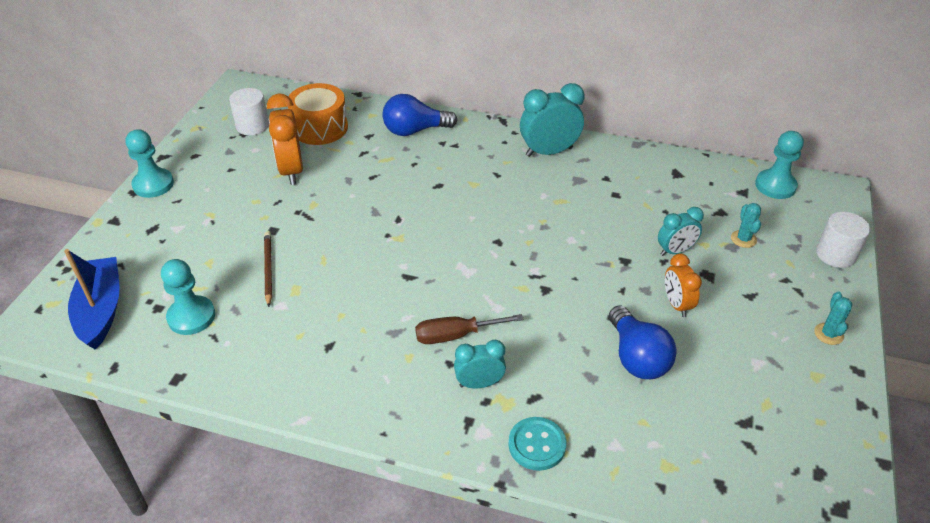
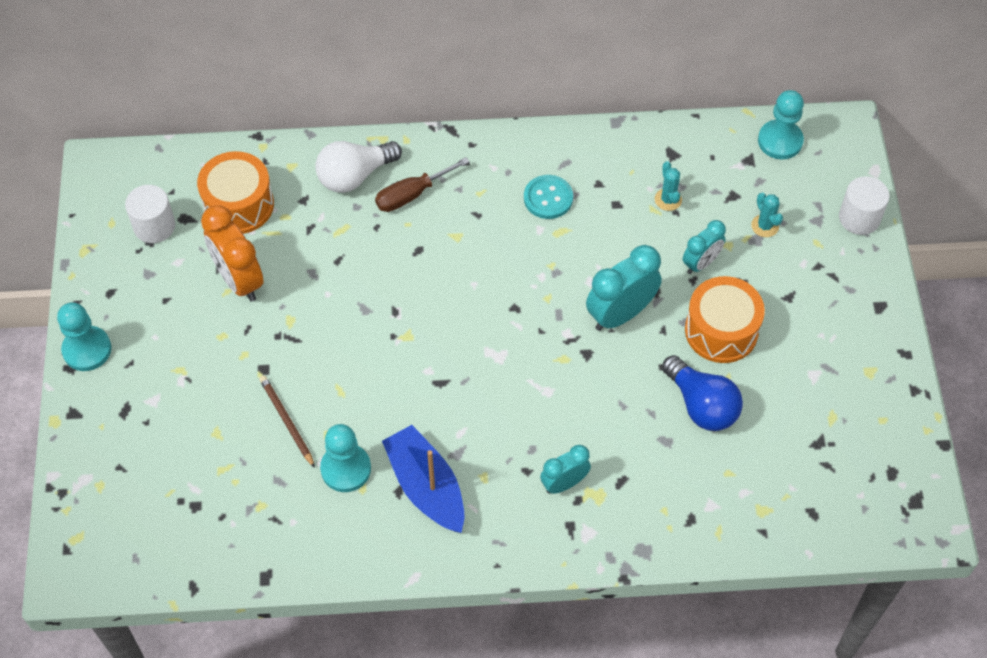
camera: 20 degrees left, 15 degrees up
(101, 310) = (135, 528): blue boat -> blue boat (426, 487)
(191, 317) = (238, 504): turquoise pawn -> turquoise pawn (346, 469)
(415, 130) = (354, 176): blue light bulb -> white light bulb
(455, 335) = (519, 437): brown screwdriver -> brown screwdriver (411, 194)
(537, 445) = (641, 529): turquoise button -> turquoise button (548, 198)
(549, 152) = (522, 163): turquoise clock -> turquoise clock (620, 314)
(676, 304) = (721, 331): orange clock -> orange drum
(828, 334) = (871, 320): turquoise cactus -> turquoise cactus (668, 199)

